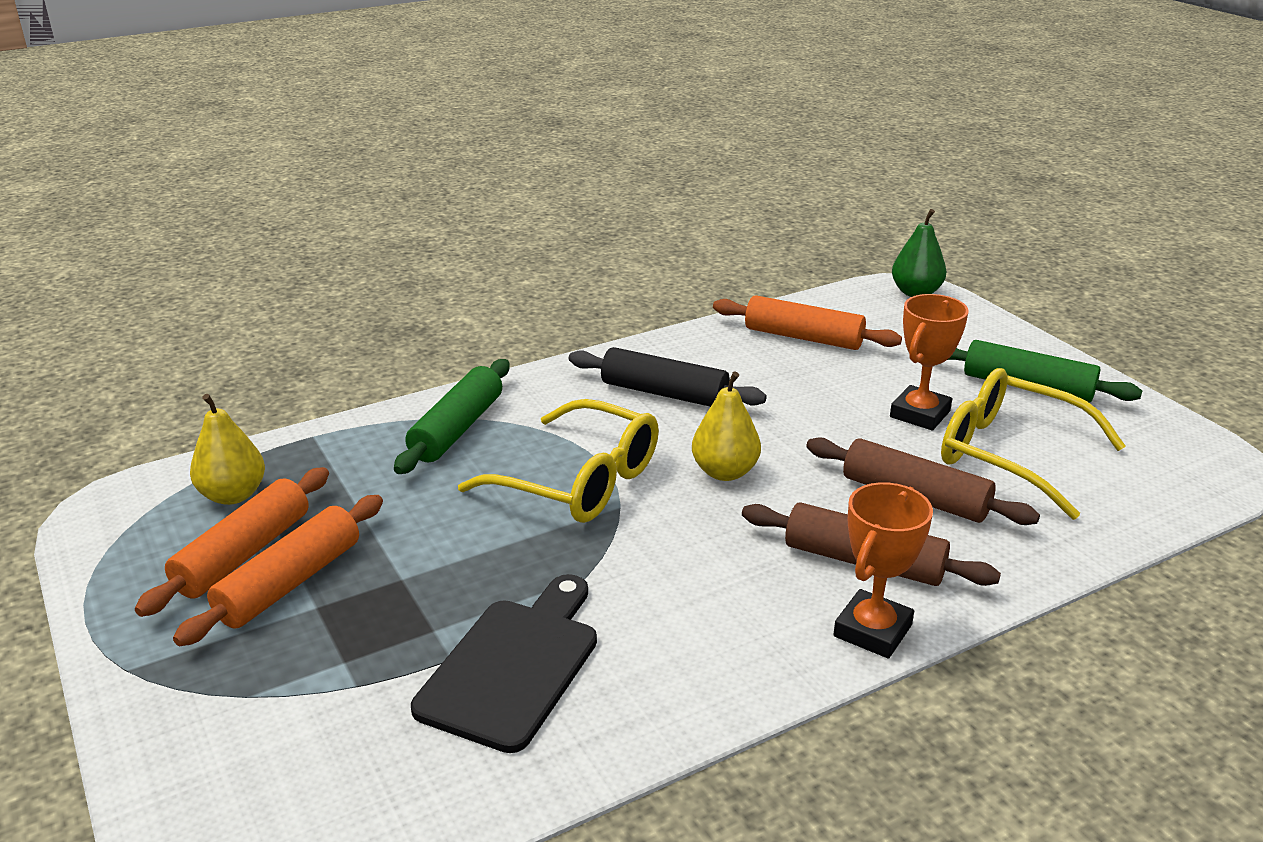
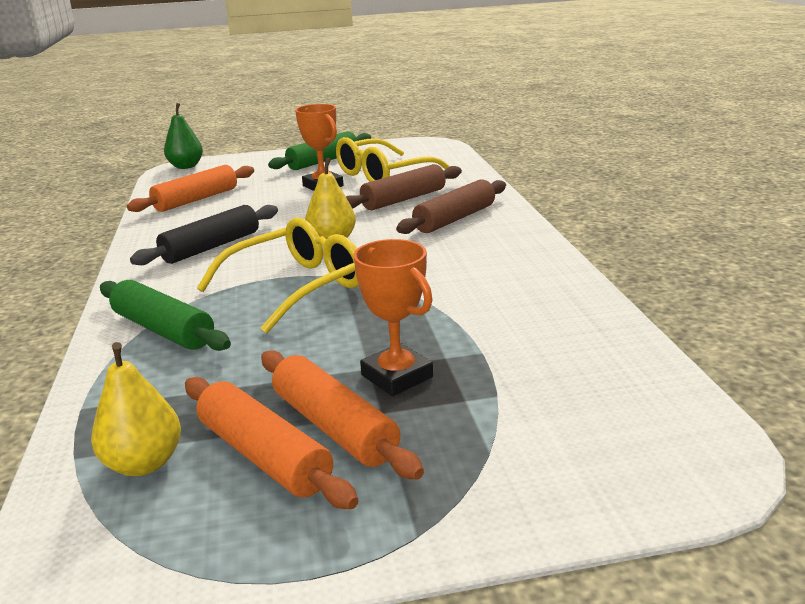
camera: 70 degrees left, 5 degrees down
(513, 666) = (502, 329): black cutting board -> none
(872, 631) = (517, 225): orange trophy -> orange trophy (397, 376)

